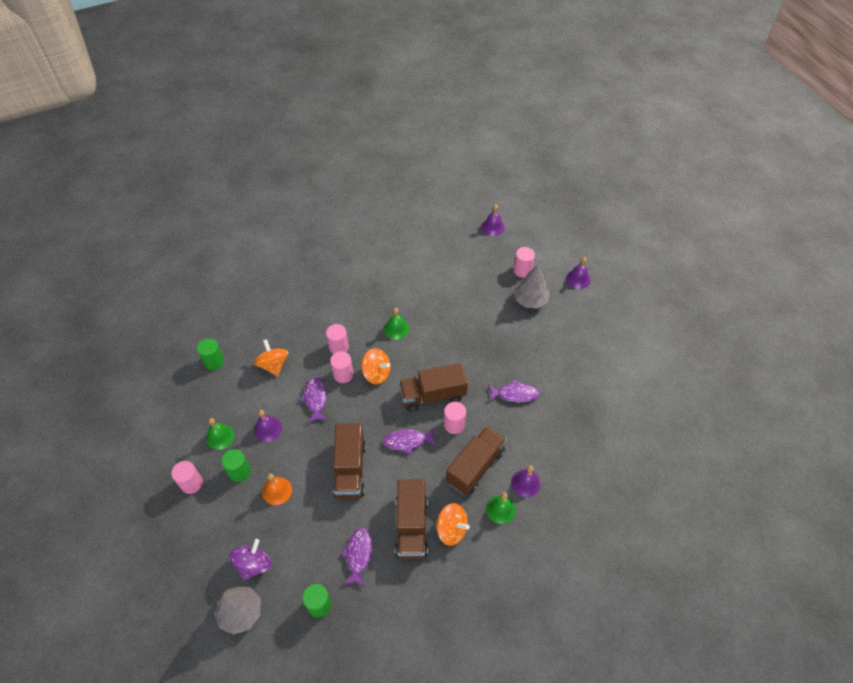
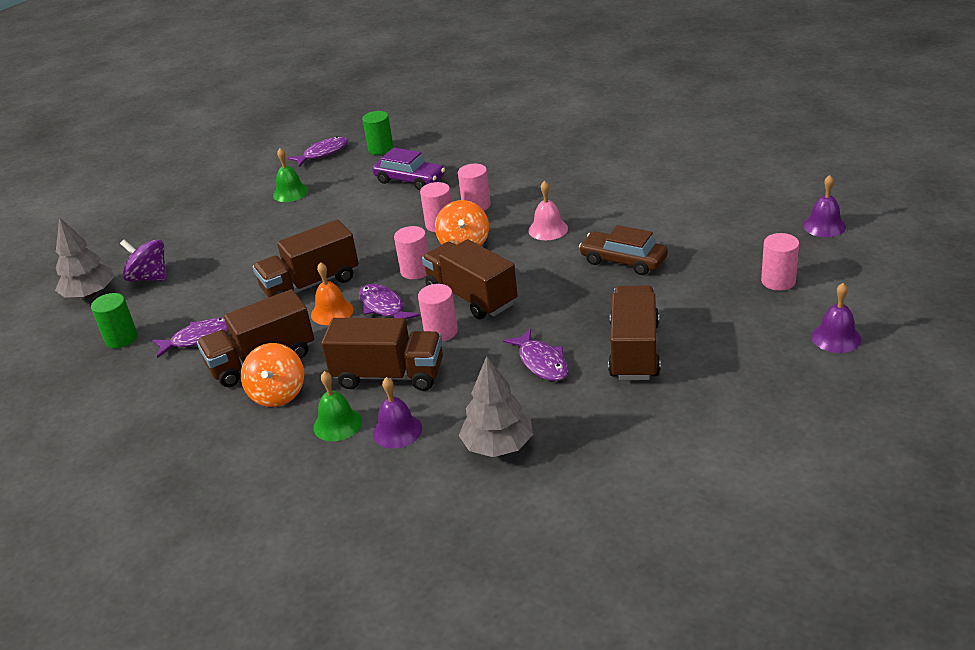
camera: 65 degrees right, 20 degrees down
(191, 483) = (223, 203): pink cylinder -> pink cylinder (415, 271)
(239, 471) = (256, 221): green cylinder -> none
(254, 564) = (149, 278): purple spinning top -> purple spinning top turned 150 degrees counterclockwise
(268, 429) = (323, 213): purple bell -> none
(273, 365) = (409, 180): orange spinning top -> purple car
(277, 491) = (248, 252): orange bell -> orange bell (332, 312)
(315, 399) = (388, 223): purple fish -> purple fish (323, 153)
(396, 329) = (548, 229): green bell -> pink bell
(455, 315) = (623, 261): none -> brown car
(530, 300) = (730, 310): grey tree -> grey tree (498, 446)
(534, 353) = (634, 351): none -> brown truck

